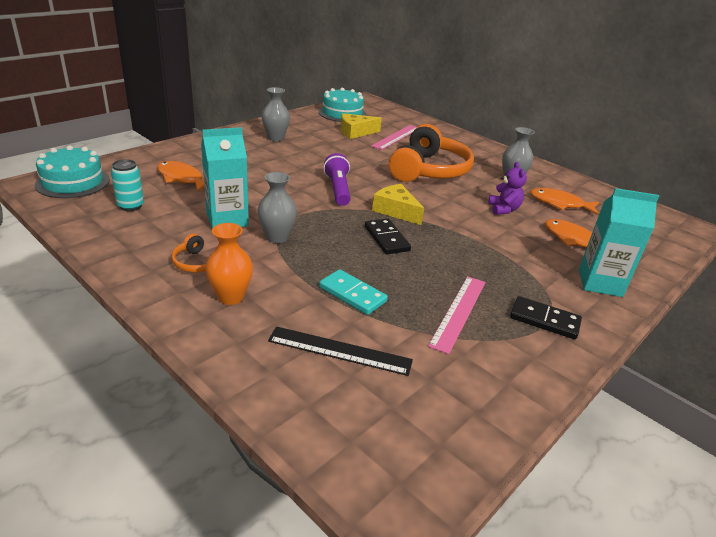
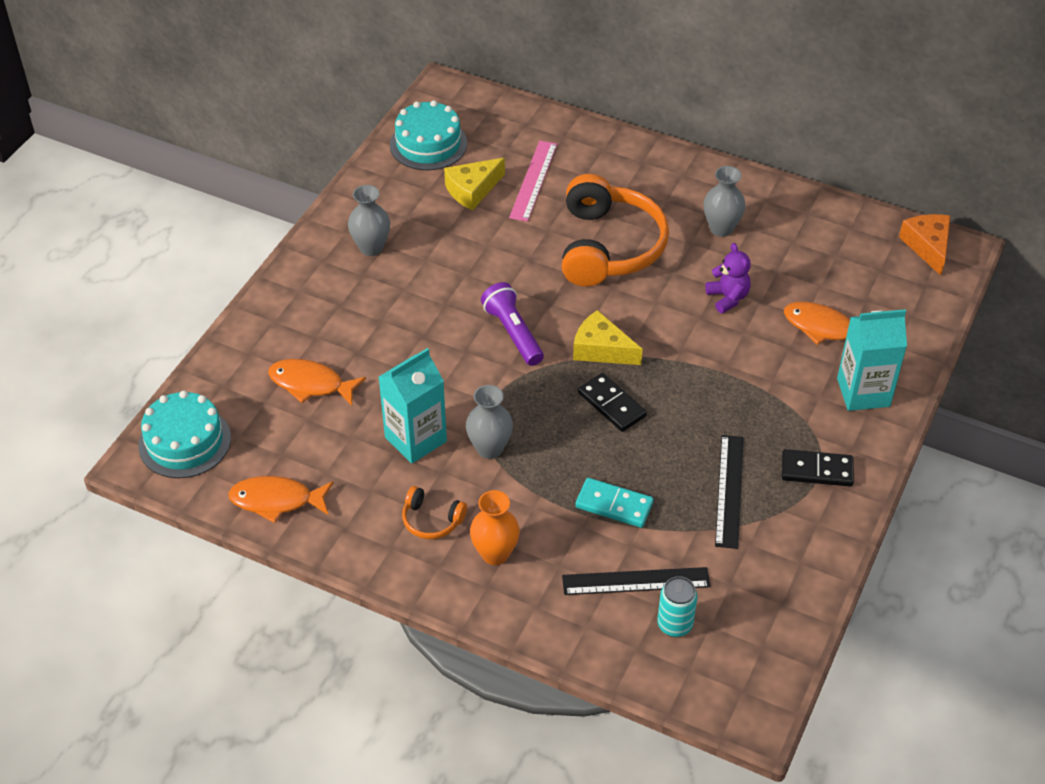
camera: 15 degrees left, 15 degrees up
(131, 206) = (289, 458): turquoise can -> turquoise can (674, 625)
(459, 312) = (729, 490): pink ruler -> black ruler
(559, 204) = (792, 260): orange fish -> orange fish (276, 500)
(668, 220) = (927, 246): none -> orange cheese

